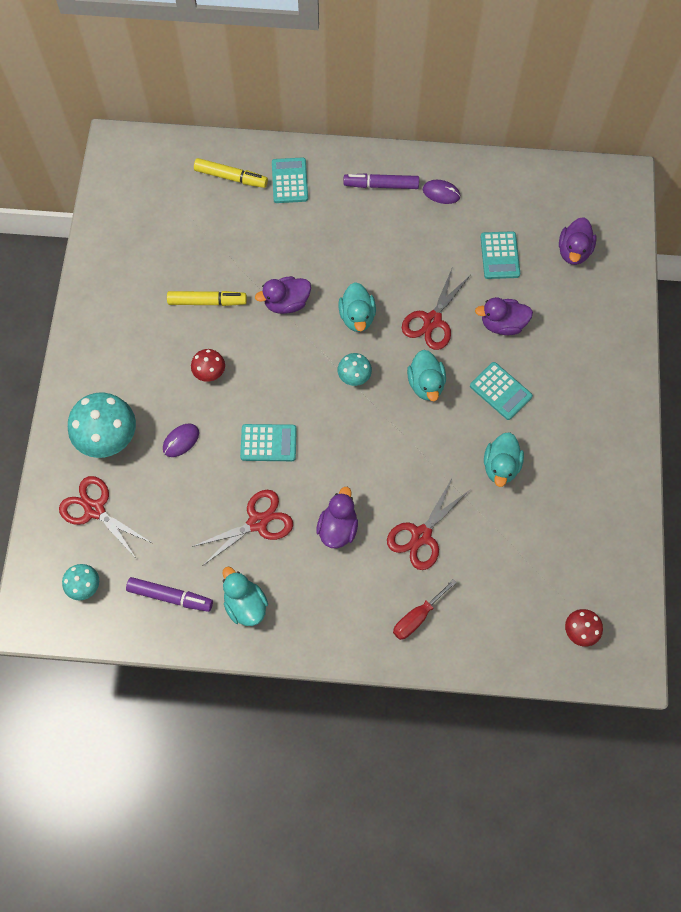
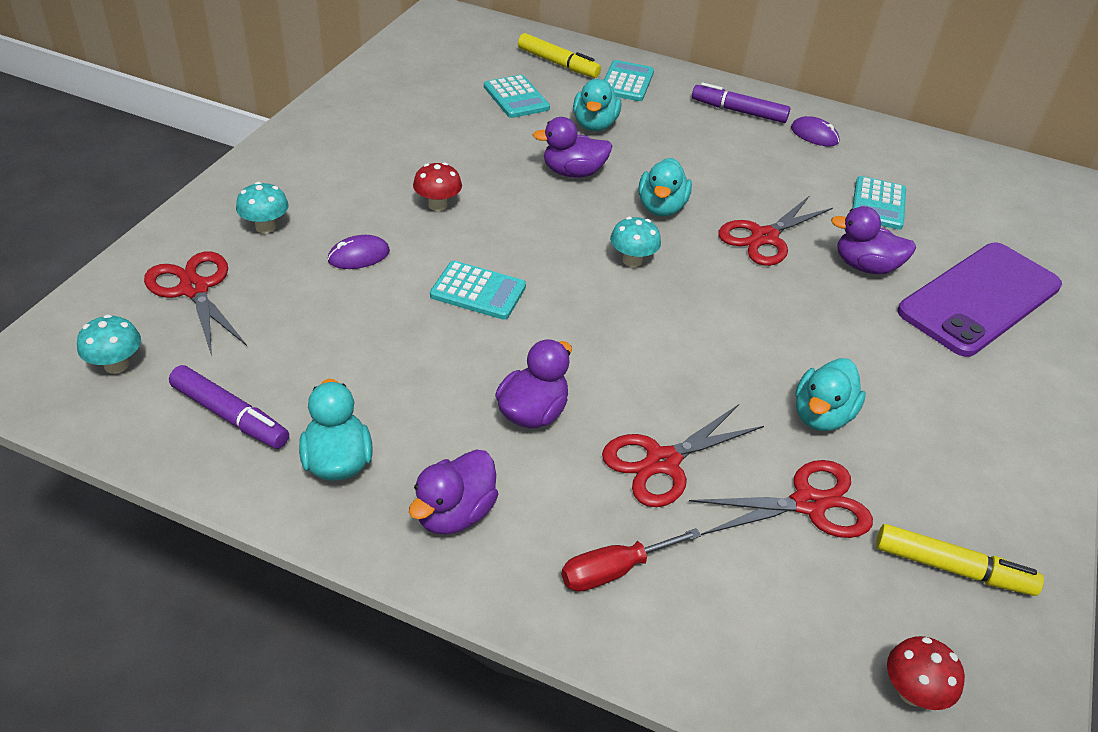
camera: 15 degrees right, 25 degrees down
(109, 438) = (265, 227): turquoise mushroom -> turquoise mushroom, size x0.53
(207, 302) = (472, 146): yellow marker -> yellow marker (952, 568)
(258, 522) = (414, 370): red scissors -> red scissors (809, 503)
(426, 384) = (733, 295): turquoise duck -> turquoise duck (594, 125)
(500, 391) = (844, 332): turquoise calculator -> turquoise calculator (516, 98)
(573, 251) = (985, 226): purple duck -> purple duck (454, 513)
(578, 327) = (979, 299): none -> purple phone

